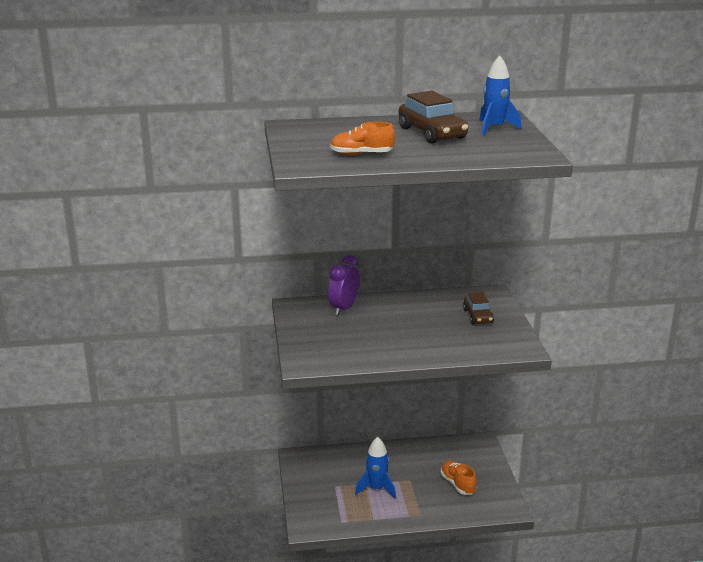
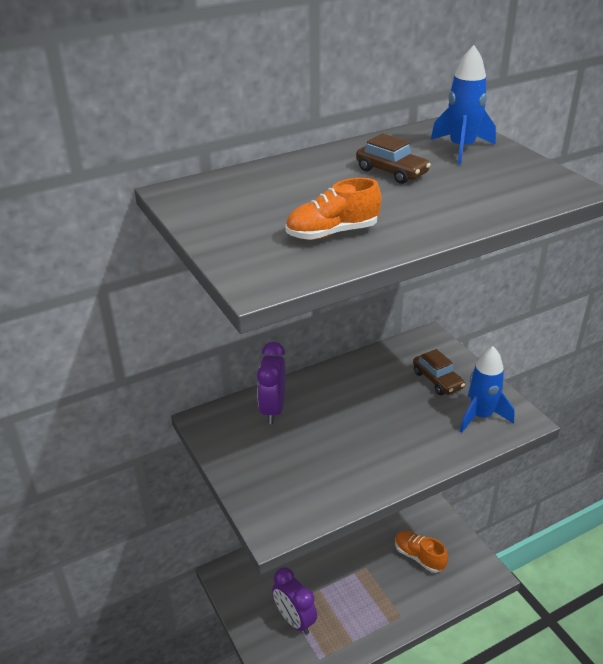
camera: 20 degrees left, 10 degrees up
(336, 496) = (294, 620): none -> purple clock
(376, 489) = (335, 593): blue rocket -> blue rocket (481, 416)
(432, 133) = (391, 172): brown car -> brown car, size x0.60

